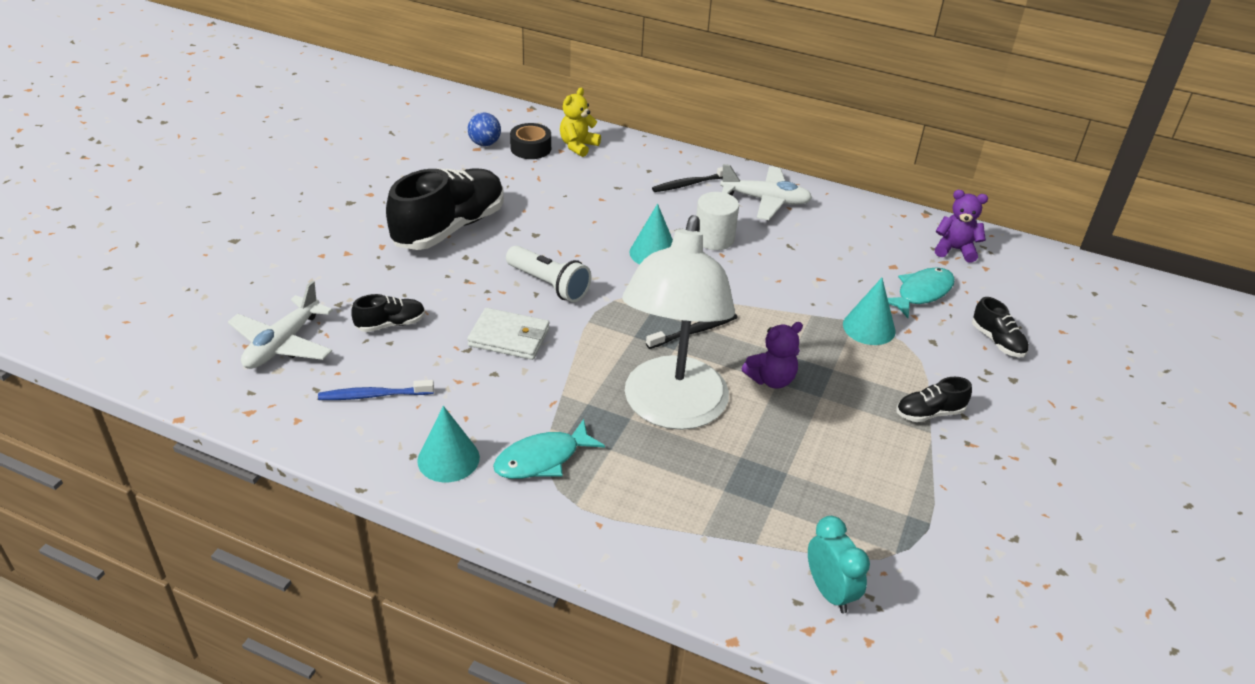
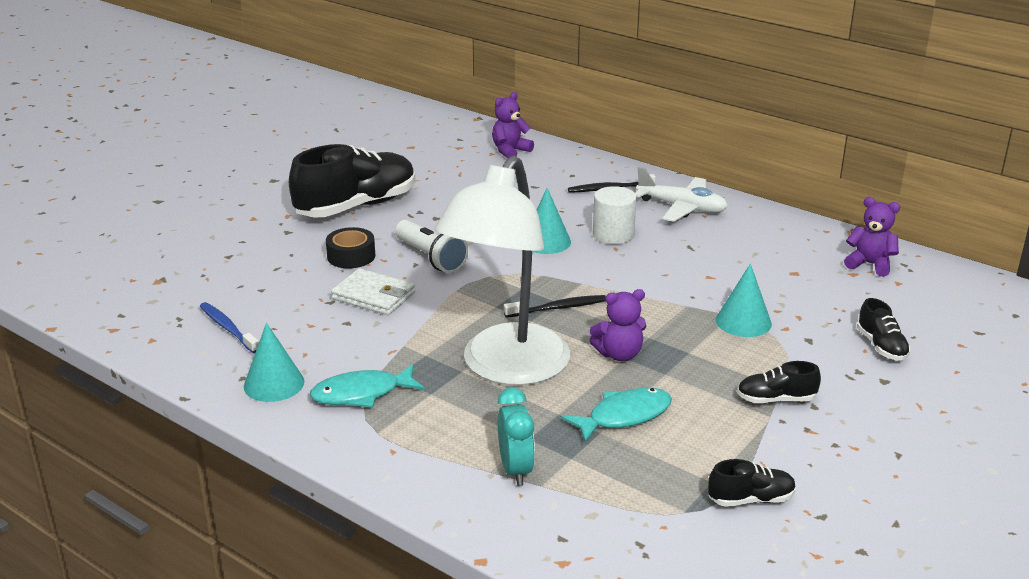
camera: 15 degrees right, 10 degrees down
(283, 344) = (165, 282): white plane -> none
(373, 395) = (228, 328): blue toothbrush -> blue toothbrush turned 45 degrees clockwise
(391, 324) = (268, 276): black shoe -> black shoe (751, 499)
(484, 143) = (420, 143): blue ball -> none
(531, 148) = (463, 150): black tape -> black tape (351, 256)
(578, 146) = (510, 151): yellow teddy bear -> purple teddy bear
(829, 591) = (599, 534): turquoise clock -> turquoise clock (515, 470)
(921, 293) = (815, 298): turquoise fish -> turquoise fish (624, 416)

